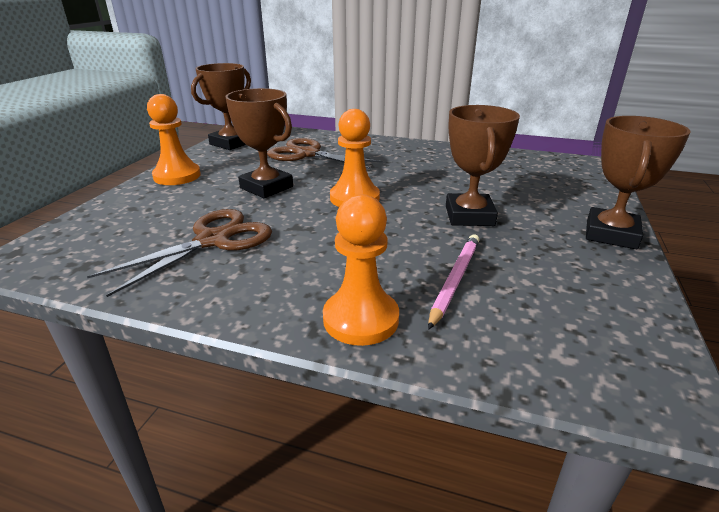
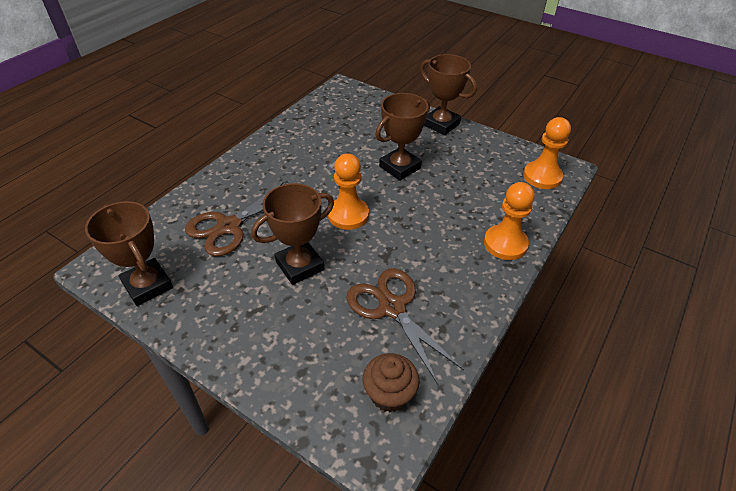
camera: 75 degrees left, 15 degrees up
(90, 253) = (389, 394): none -> brown cupcake
(177, 176) = (231, 336): orange pawn -> orange pawn (542, 176)
(455, 280) = (475, 197): pink pencil -> none
(469, 216) = (400, 167): brown trophy -> brown trophy turned 60 degrees counterclockwise

